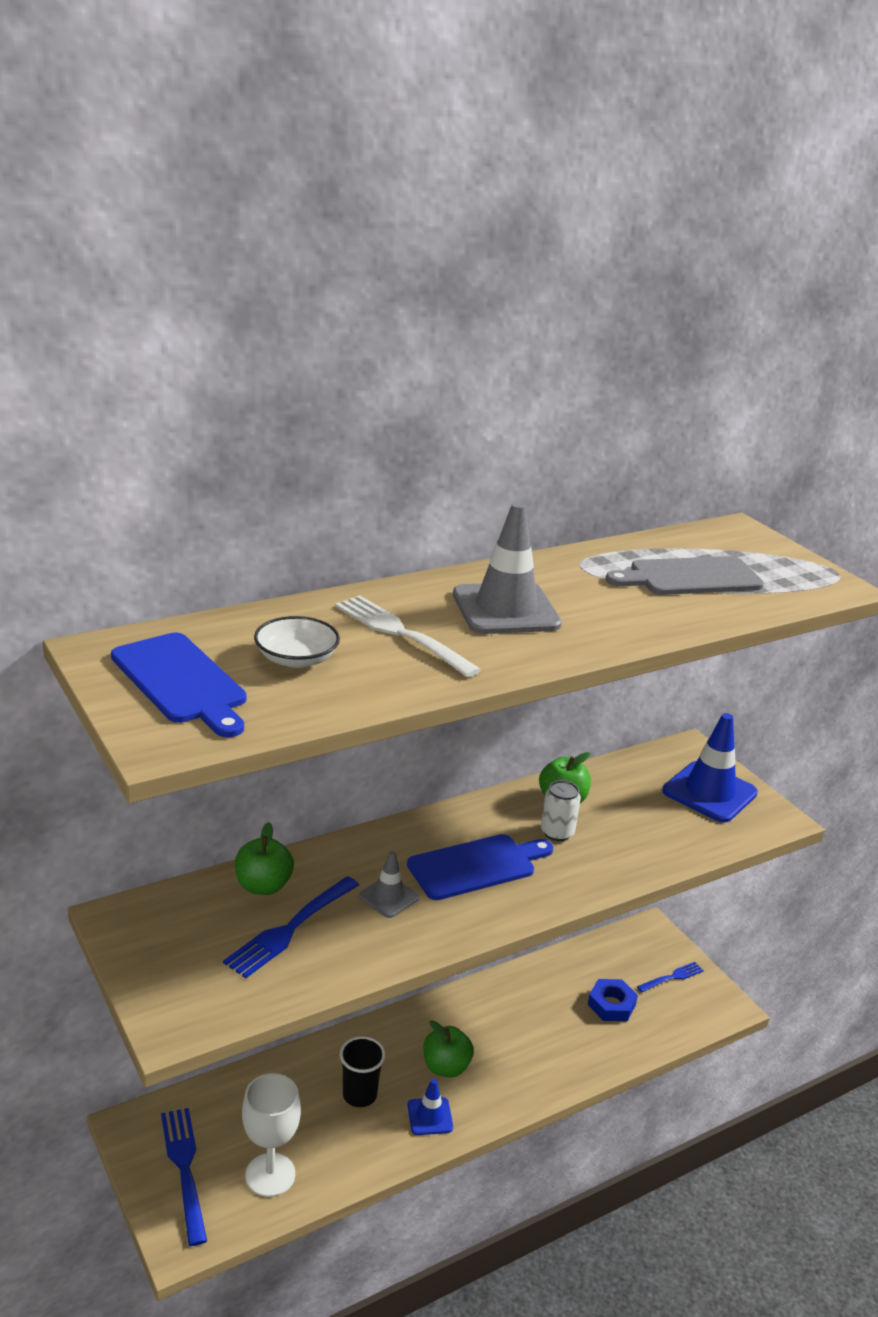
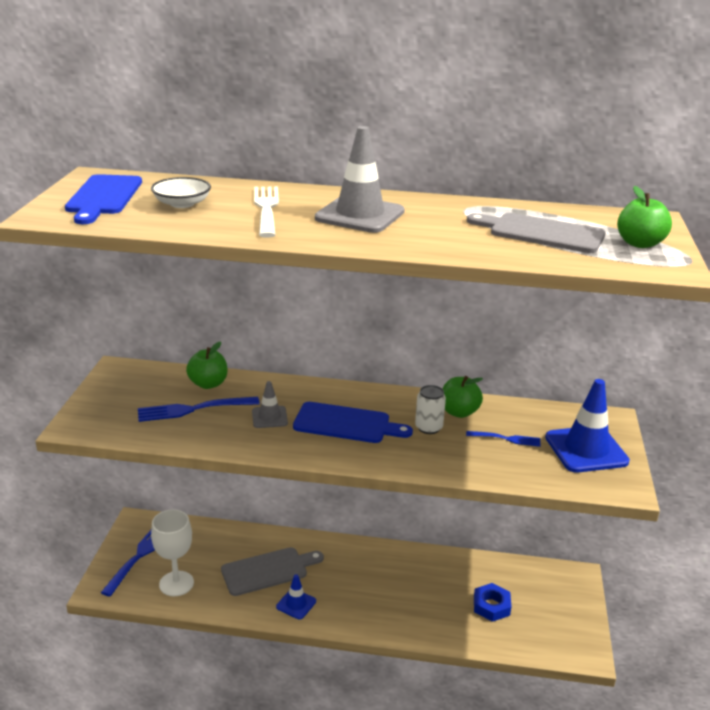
camera: 40 degrees right, 0 degrees up
(359, 1095) = (268, 570): black cup -> grey cutting board
(446, 1067) = (336, 583): green apple -> green apple (639, 243)
(672, 977) = (559, 613): blue fork -> blue fork (506, 439)

